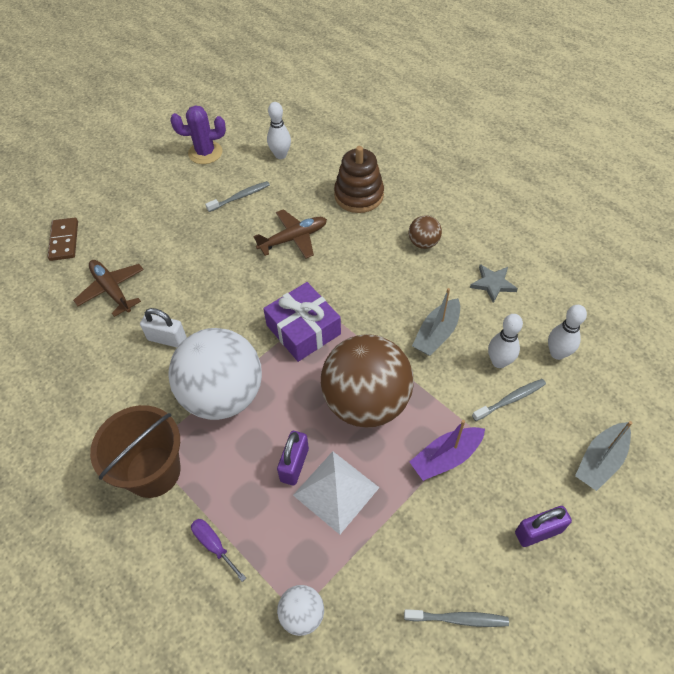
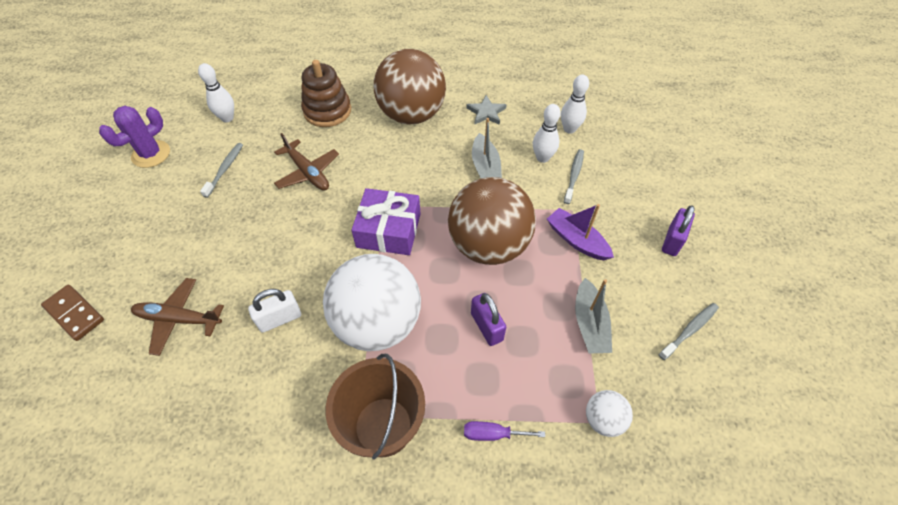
camera: 45 degrees left, 0 degrees up
(293, 239) = (307, 172): brown plane -> brown plane turned 120 degrees clockwise
(336, 491) = (534, 319): white pyramid -> none
(423, 243) = (411, 115): brown ball -> brown ball, size x2.31
(446, 457) = (576, 240): purple boat -> purple boat turned 120 degrees clockwise
(600, 461) = (658, 174): grey boat -> grey boat (589, 324)

